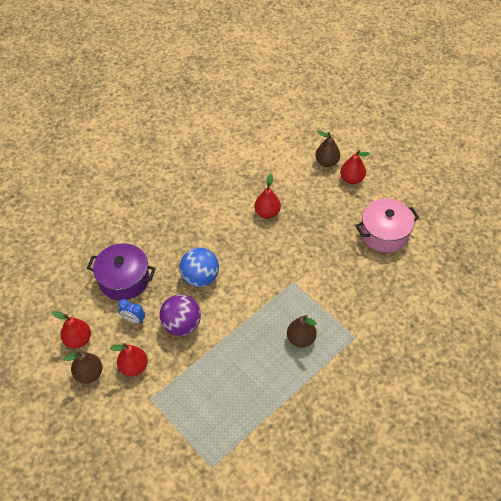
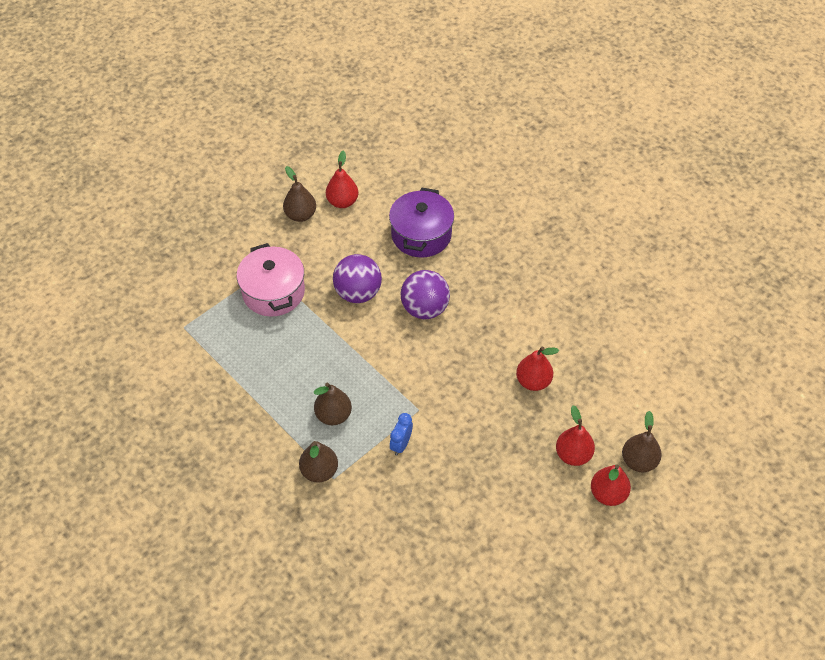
camera: 90 degrees right, 0 degrees up
(133, 320) = (366, 248): blue clock -> blue clock (401, 444)
(134, 367) = (306, 252): red pear -> red pear (573, 455)
(200, 277) = (425, 309): blue ball -> purple ball
(350, 346) = (319, 471): none -> brown pear
(384, 233) = (504, 530): pink pot -> pink pot (273, 292)

